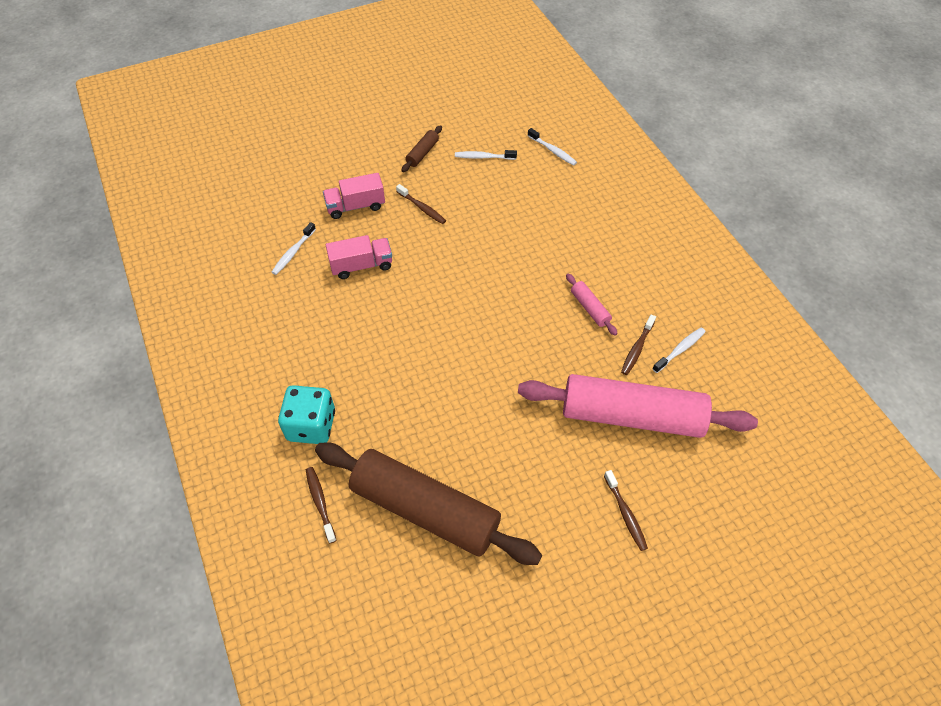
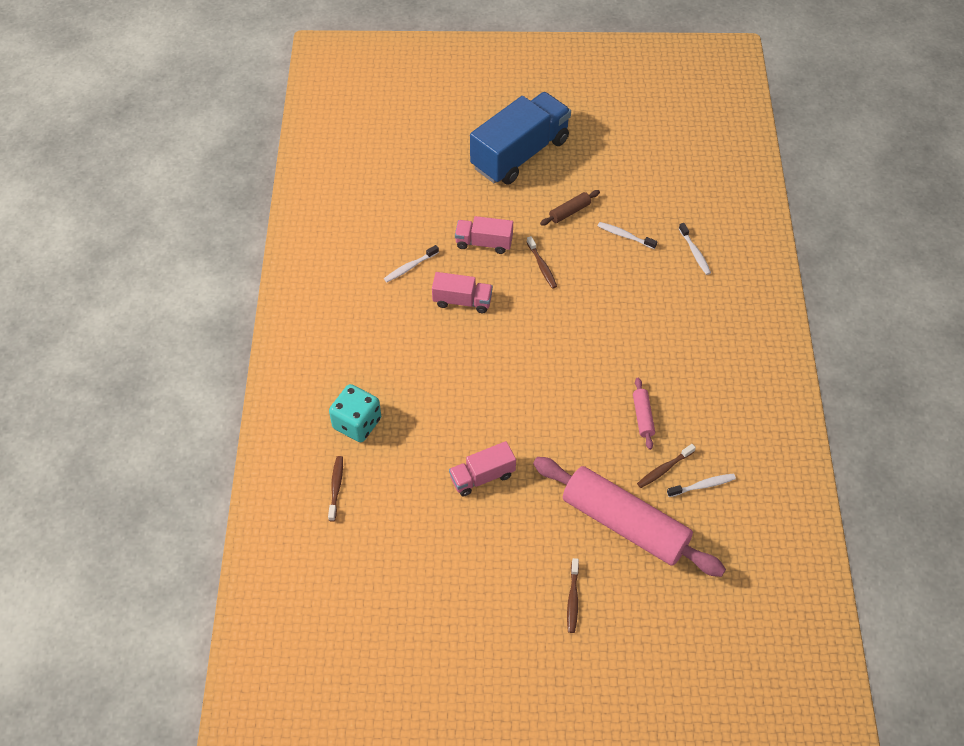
camera: 25 degrees right, 0 degrees up
(350, 119) = (520, 154): none -> blue truck
(425, 510) = (413, 527): brown rolling pin -> none
(469, 427) = (482, 477): none -> pink truck

